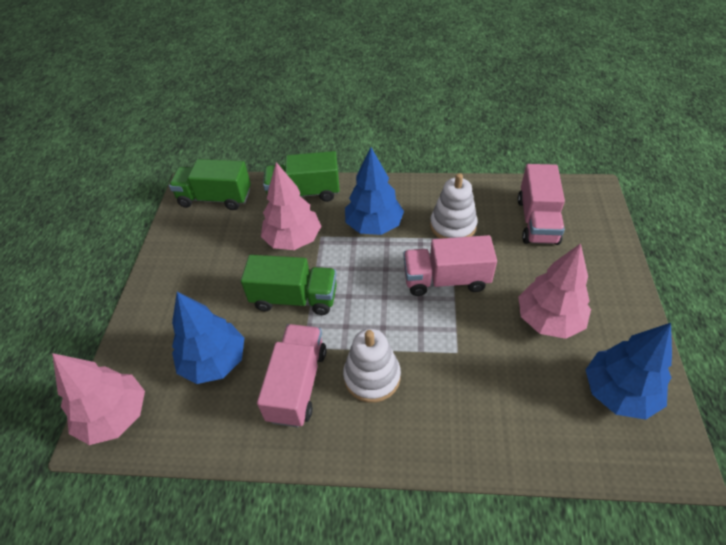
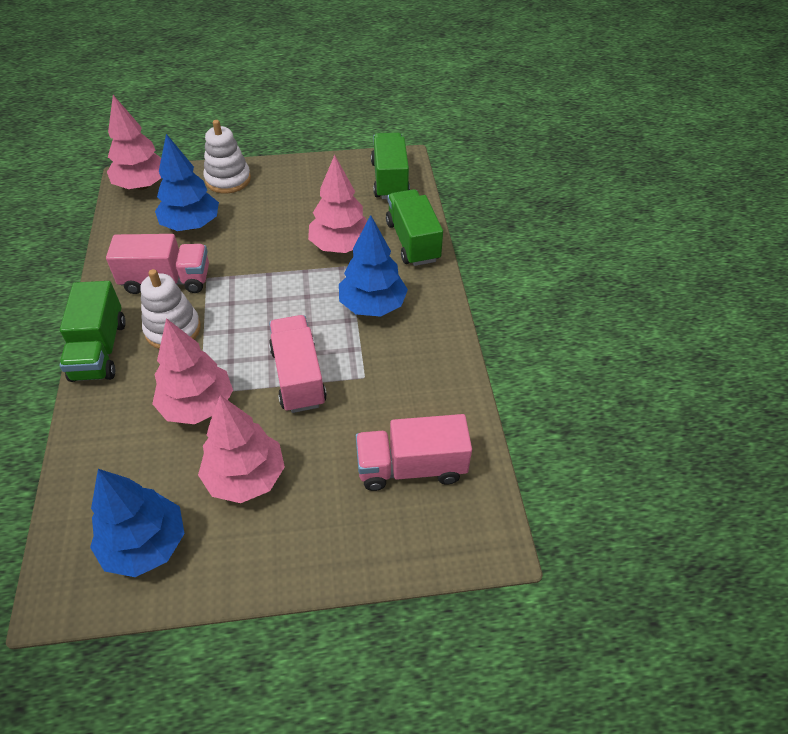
camera: 75 degrees right, 0 degrees up
(294, 298) = (263, 261): green truck -> green truck (99, 350)
(453, 226) = (385, 377): white stacking toy -> white stacking toy (228, 180)
(472, 354) = (197, 406): none -> pink tree

